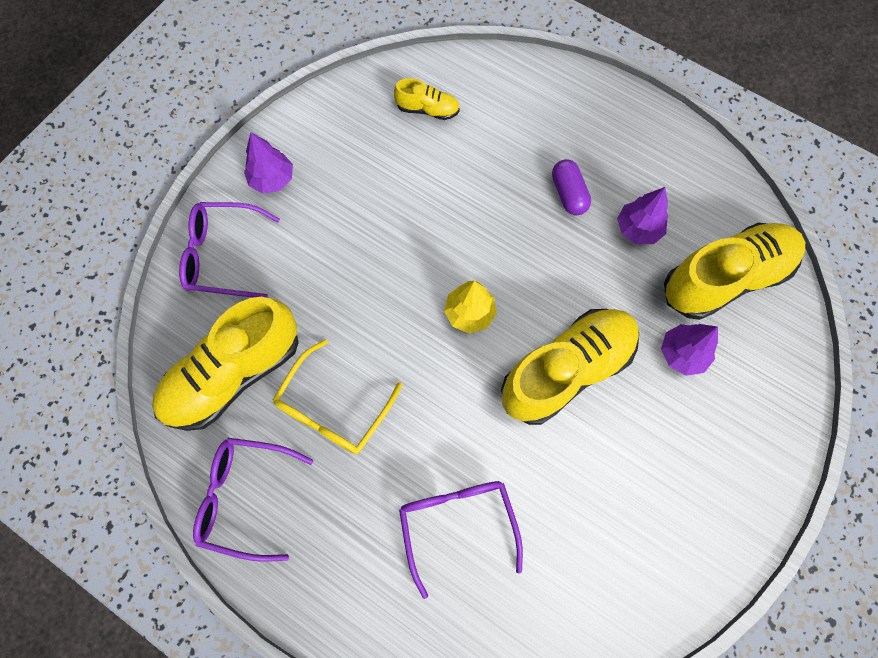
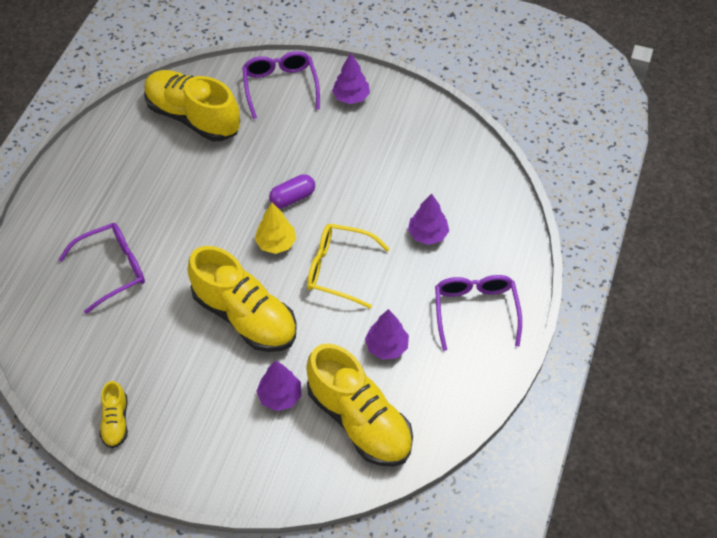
camera: 75 degrees right, 15 degrees down
(245, 497) = (109, 146): purple glasses -> purple glasses (475, 311)
(333, 408) = (181, 178): yellow glasses -> yellow glasses (338, 269)
(427, 109) = (449, 177): yellow shoe -> yellow shoe (116, 421)
(500, 151) = (427, 234): none -> purple tree
(568, 194) = (403, 290): purple capsule -> purple capsule (292, 198)

